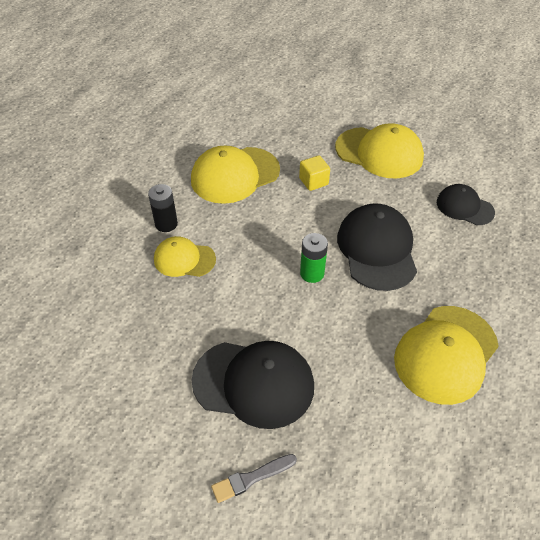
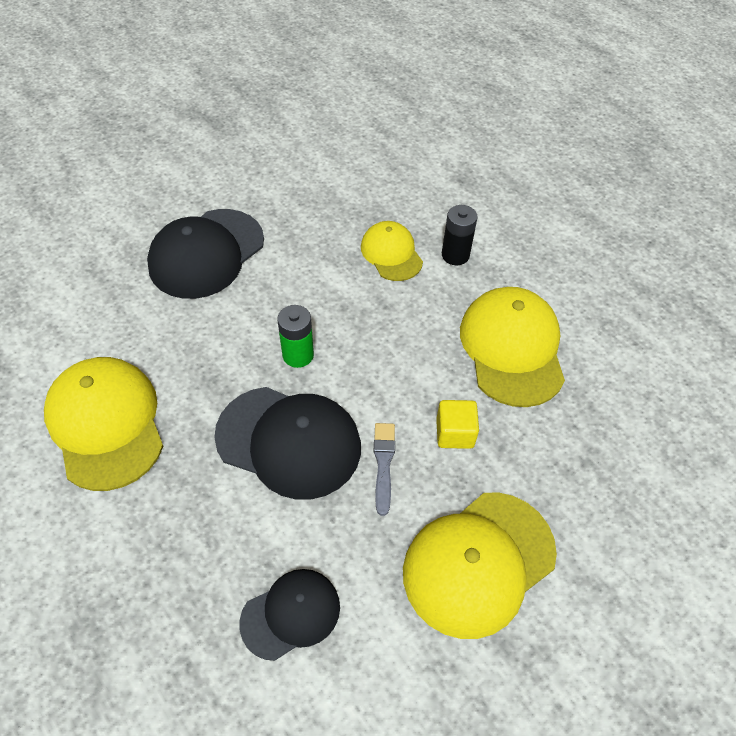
camera: 115 degrees right, 5 degrees up
(184, 259) = (391, 253): yellow cap -> yellow cap turned 60 degrees counterclockwise
(251, 478) = (128, 221): grey brush -> grey brush (383, 464)

